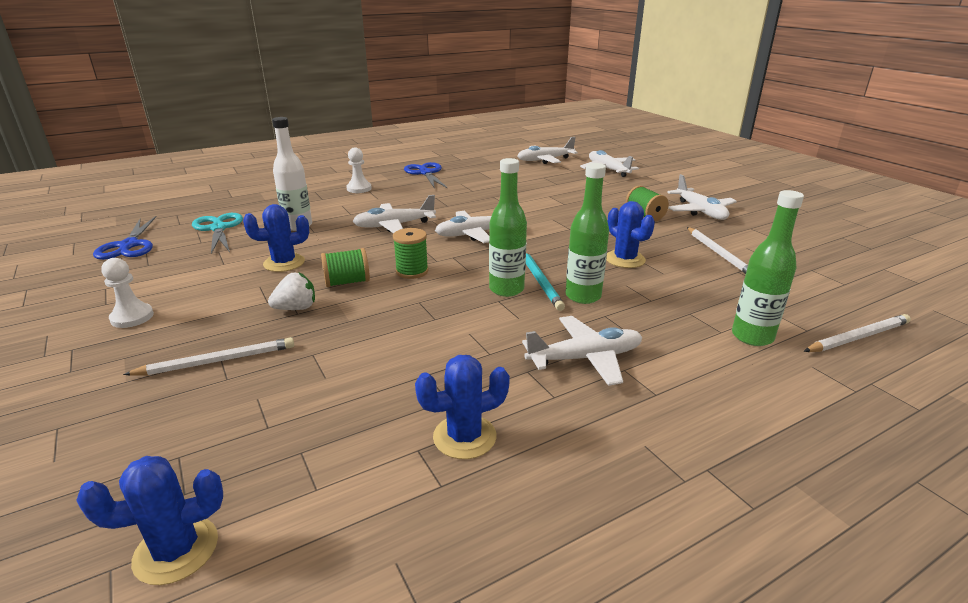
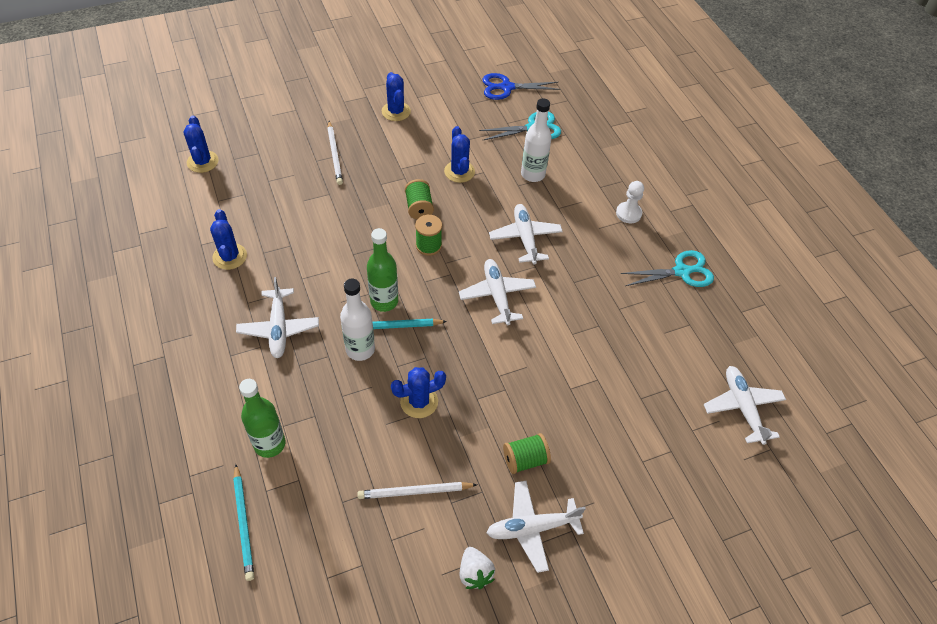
camera: 95 degrees right, 25 degrees up
(132, 317) = (396, 111): white pawn -> blue cactus
(296, 308) = (387, 183): white strawberry -> white strawberry (475, 573)
(425, 173) = (682, 271): blue scissors -> turquoise scissors
(583, 296) = (360, 349): green bottle -> white bottle
(608, 169) = (700, 476): white plane -> none
(857, 337) = (244, 523): white pencil -> turquoise pencil

